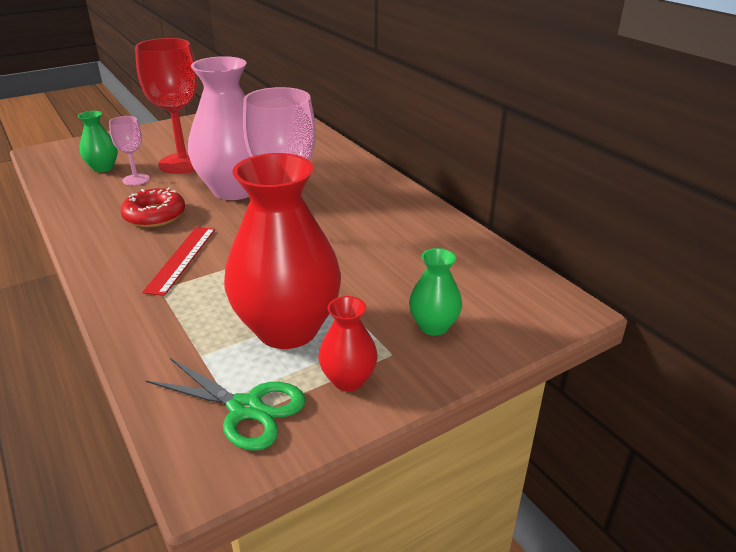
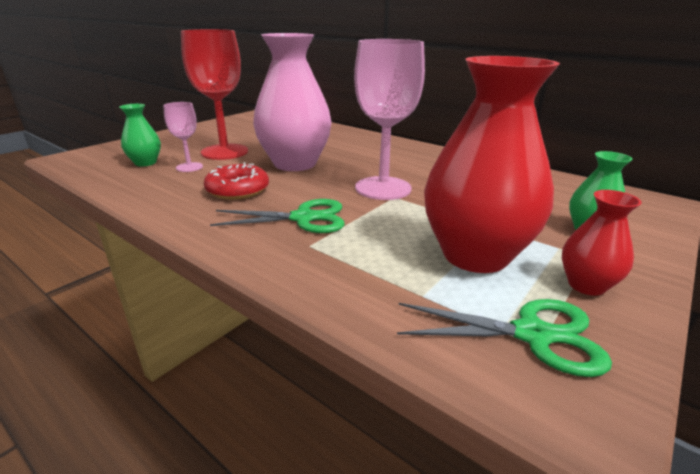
camera: 20 degrees left, 5 degrees down
(181, 259) = (303, 218): red ruler -> green scissors

